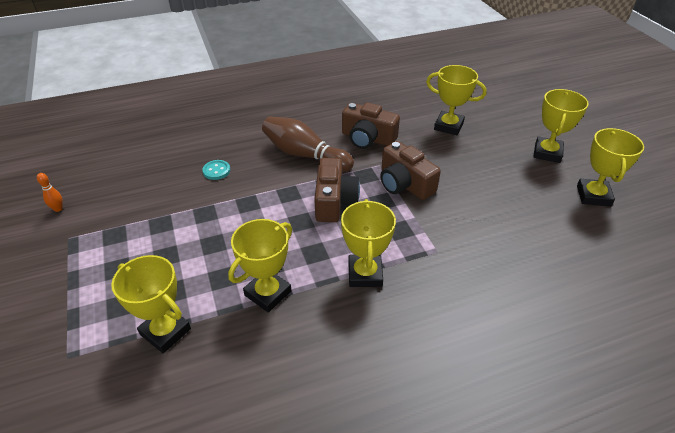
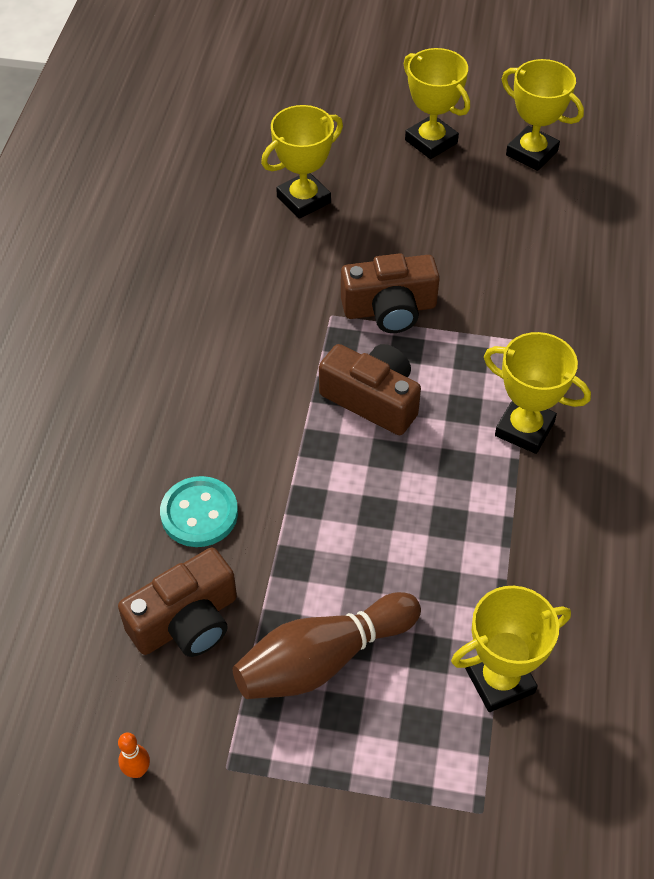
camera: 60 degrees left, 10 degrees up
(216, 171) = (199, 513): turquoise button -> turquoise button, size x1.58
(268, 293) = (497, 543): yellow trophy -> none
(304, 155) = (243, 388): brown bowling pin -> brown bowling pin (322, 659)
(368, 138) = (262, 298): brown camera -> brown camera (186, 621)

